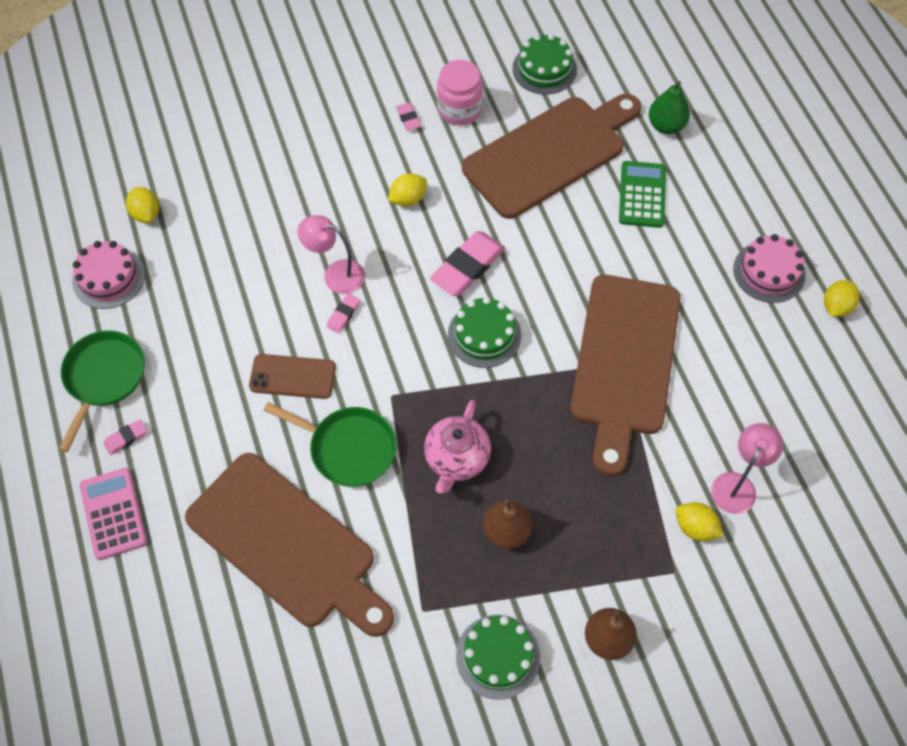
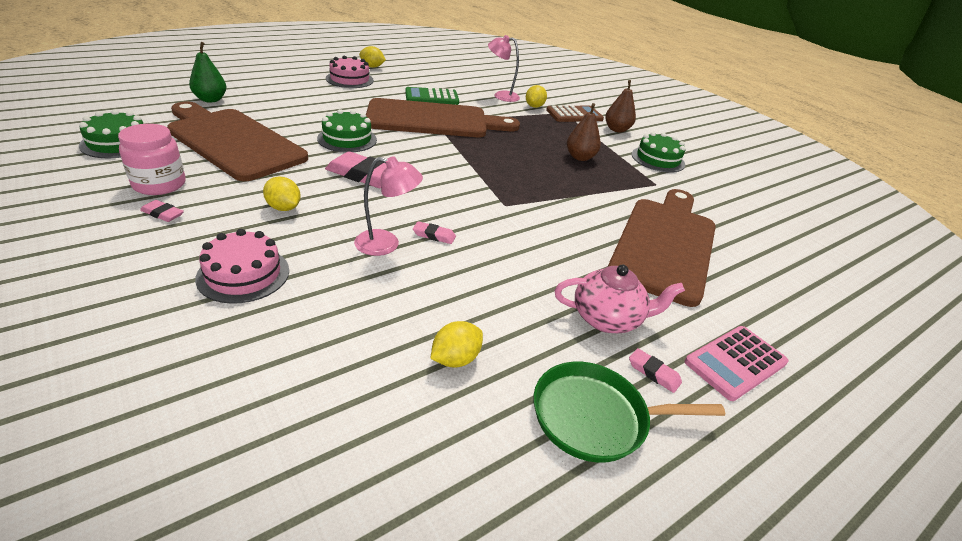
camera: 110 degrees left, 25 degrees down
(108, 278) = (439, 459): pink cake -> pink cake (243, 274)
(146, 214) = (307, 440): yellow lemon -> yellow lemon (455, 359)
(292, 377) = (514, 259): brown phone -> none
(335, 274) = (386, 244): pink lamp -> pink lamp turned 90 degrees counterclockwise
(348, 448) = (564, 222): green pan -> none
(408, 118) = (162, 214): pink eraser -> pink eraser turned 60 degrees clockwise
(456, 459) = (541, 175): pink teapot -> pink teapot (607, 319)
(484, 335) = (430, 167): green cake -> green cake (347, 139)
(642, 195) = (283, 110): green calculator -> green calculator (432, 97)
(665, 586) = (574, 115): none -> brown calculator

